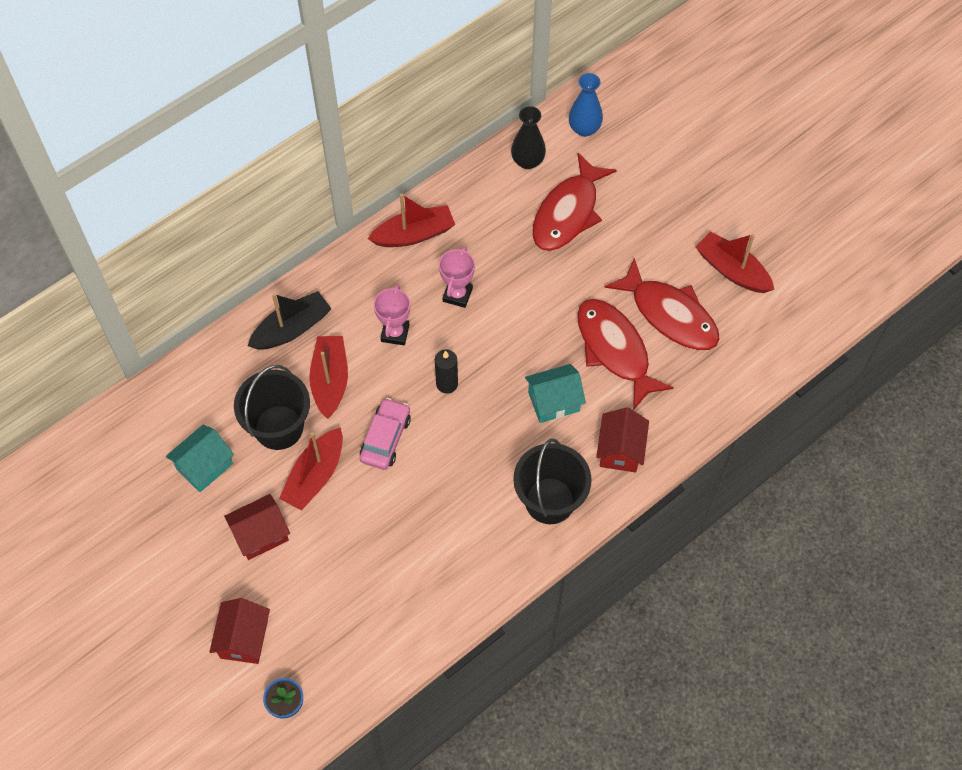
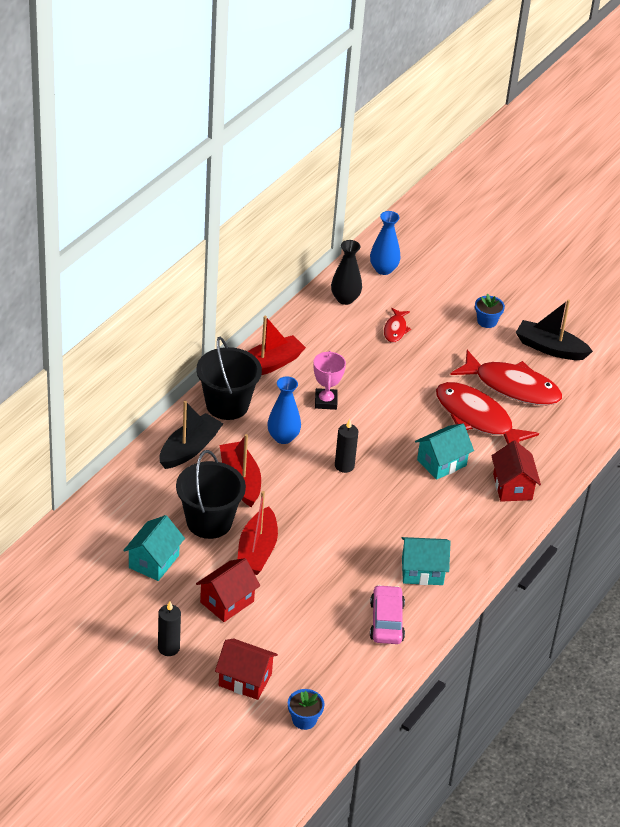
camera: 20 degrees left, 20 degrees down
(180, 580) = (168, 648): none -> black candle
(244, 639) = (245, 680): red house -> red house turned 60 degrees counterclockwise
(385, 438) = (307, 513): pink car -> pink car (386, 621)
(395, 333) = (283, 437): pink trophy -> blue vase
(480, 541) = (422, 571): none -> turquoise house
(549, 501) = (469, 532): black bucket -> black bucket (227, 405)
(568, 213) = (395, 329): red fish -> red fish, size x0.48
(674, 220) = (487, 321): none -> blue flower pot
(732, 270) = (550, 348): red boat -> black boat

